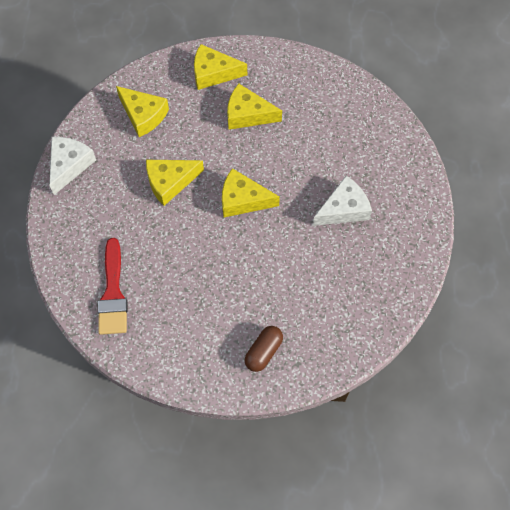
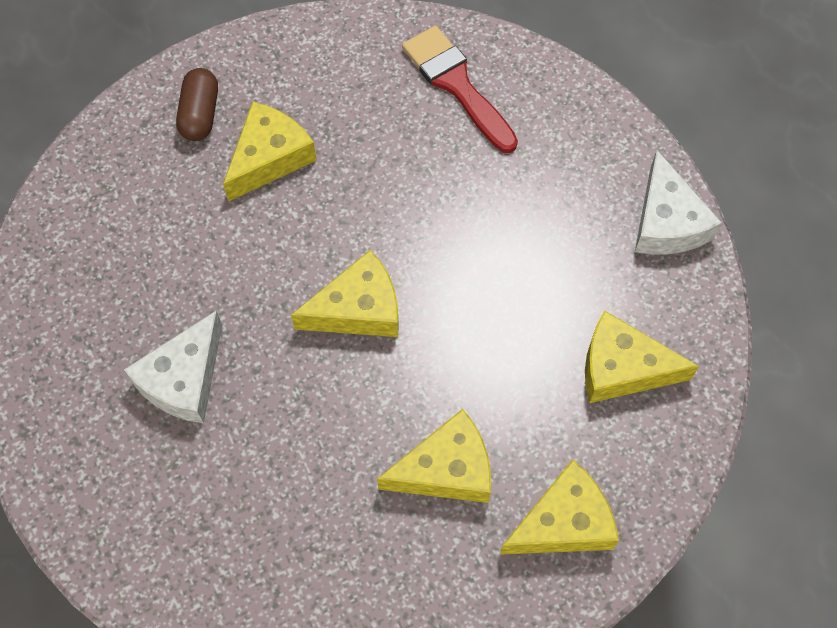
camera: 150 degrees right, 0 degrees up
(170, 182) = (492, 277): yellow cheese -> yellow cheese (269, 158)

